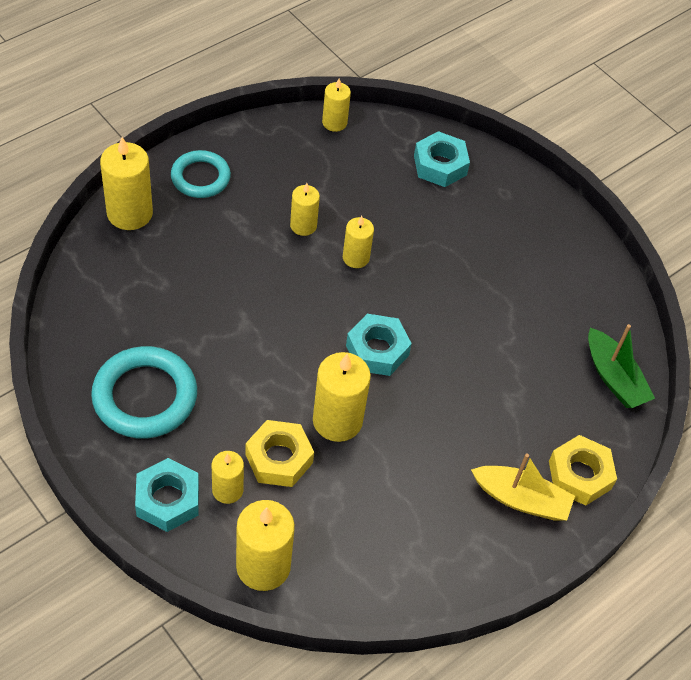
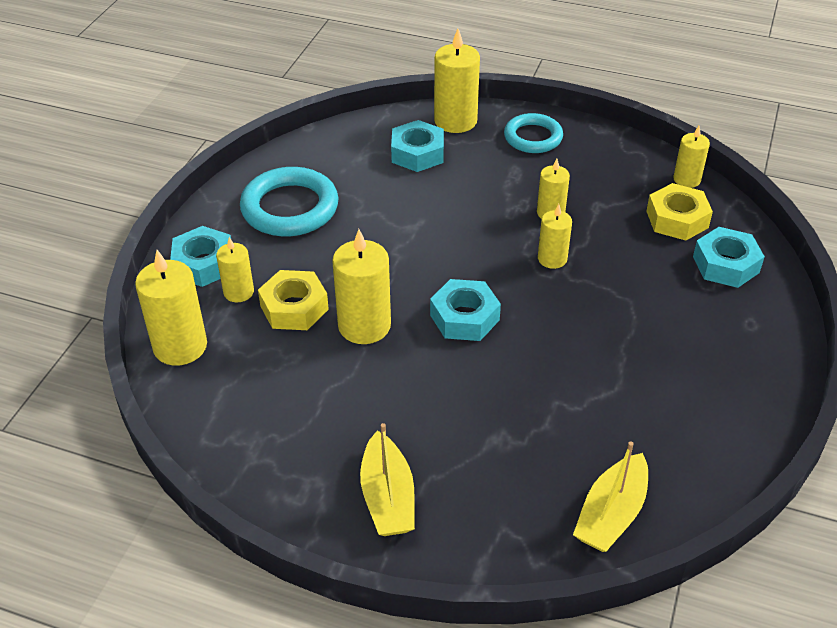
camera: 65 degrees right, 10 degrees down
(151, 265) = (417, 153): none -> turquoise nut
(579, 475) = (458, 535): yellow nut -> yellow nut (677, 219)
(614, 378) = (611, 514): green boat -> yellow boat

